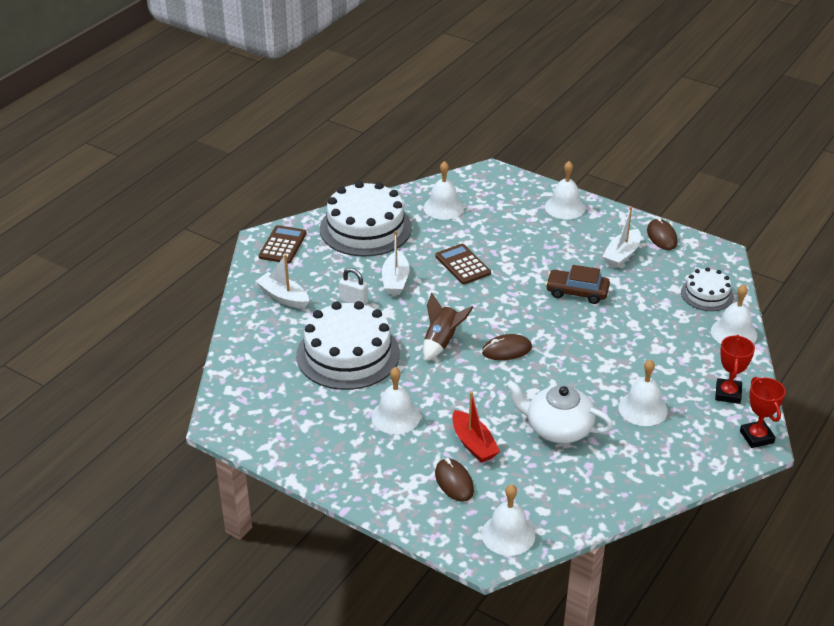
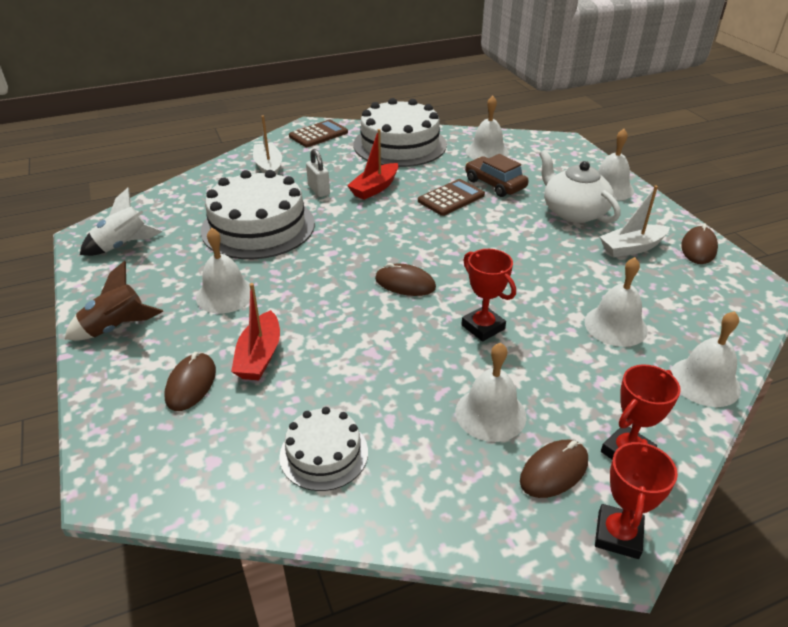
camera: 35 degrees right, 0 degrees up
(263, 418) = (123, 245): none -> white rocket
(395, 280) = (375, 188): white boat -> red boat
(442, 342) = (352, 250): brown rocket -> brown rocket (116, 327)
(462, 265) = (451, 198): brown calculator -> brown calculator turned 45 degrees clockwise
(508, 534) = (165, 475): white bell -> white bell (615, 325)
(558, 428) = (365, 385): white teapot -> white teapot (573, 212)
(577, 292) = (542, 262): brown car -> brown car (495, 184)
(586, 357) = (483, 327): none -> red trophy
(702, 422) = (554, 471): none -> brown mouse
(707, 294) = (704, 324): white cake -> white cake (324, 453)

